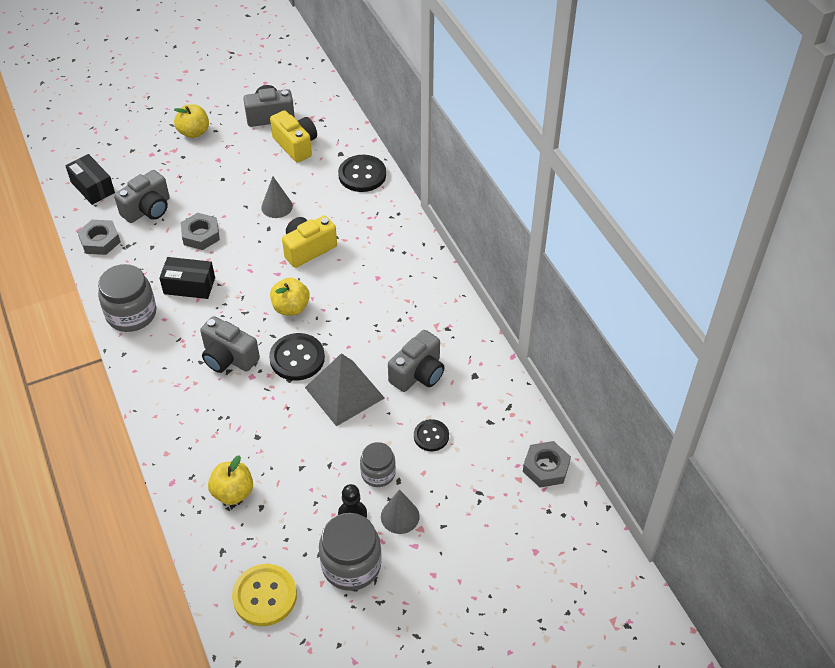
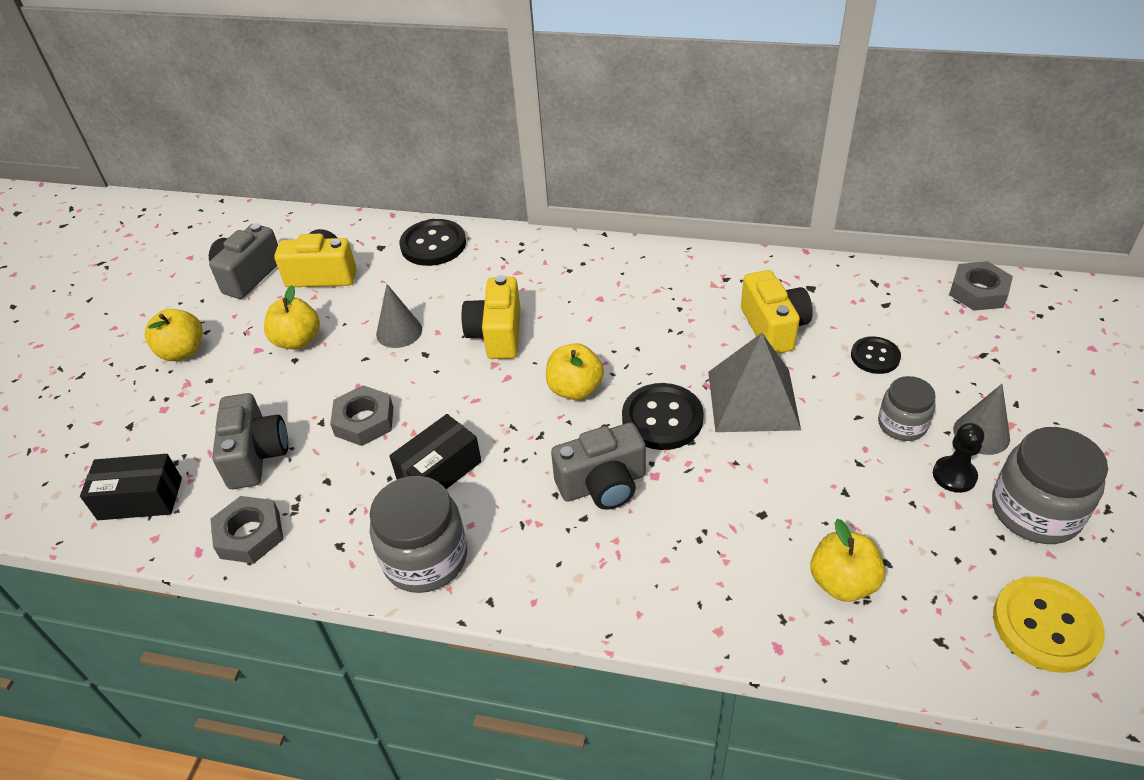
camera: 50 degrees left, 5 degrees down
(237, 170) = (297, 340): none -> yellow apple
(418, 373) = (773, 328): grey camera -> yellow camera

